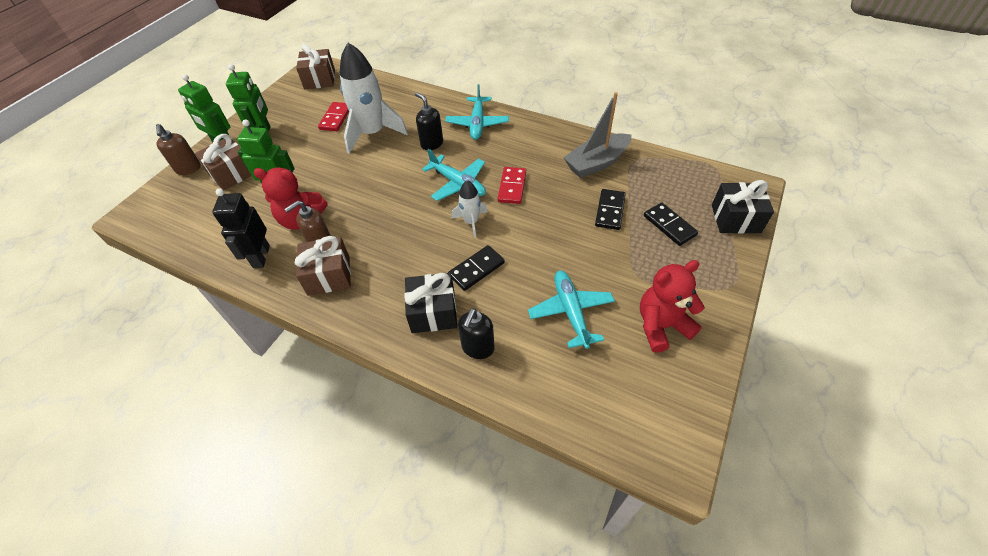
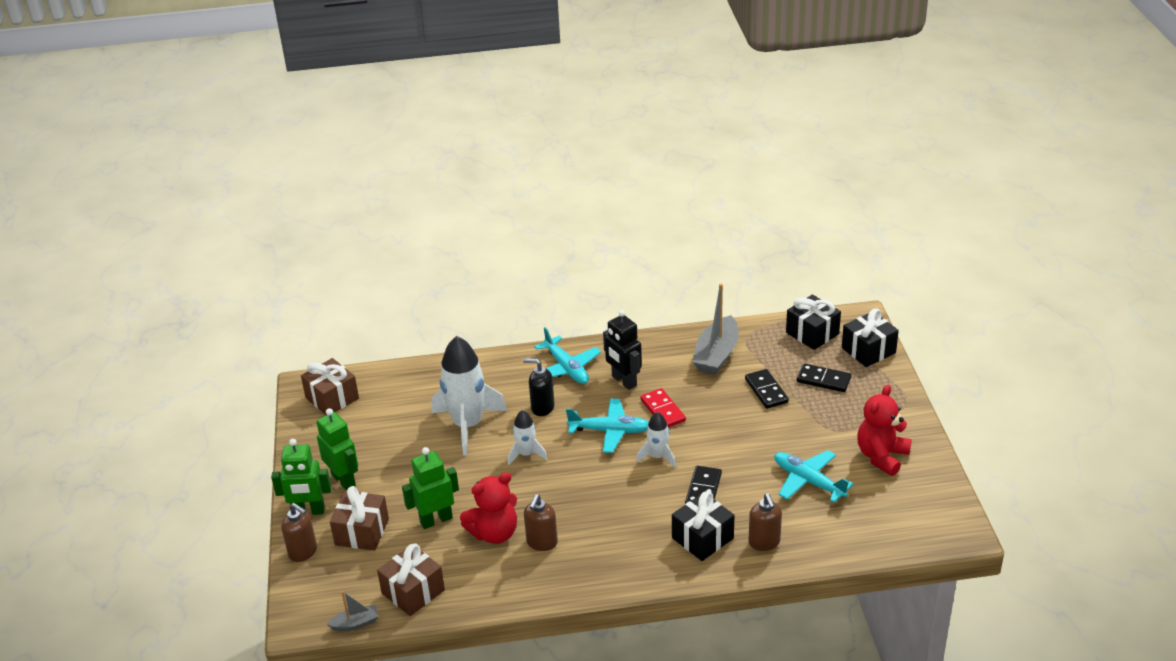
camera: 35 degrees left, 15 degrees down
(152, 236) = (355, 623): none -> grey boat
(261, 257) = (495, 580): black robot -> black robot (624, 381)
(329, 275) = (580, 561): brown gift -> brown gift (413, 592)
(336, 118) = (407, 429): red domino -> none
(385, 172) = (526, 454): none -> white rocket
(478, 348) = (764, 542): black soap dispenser -> brown soap dispenser
(695, 181) = (812, 333): none -> black gift

